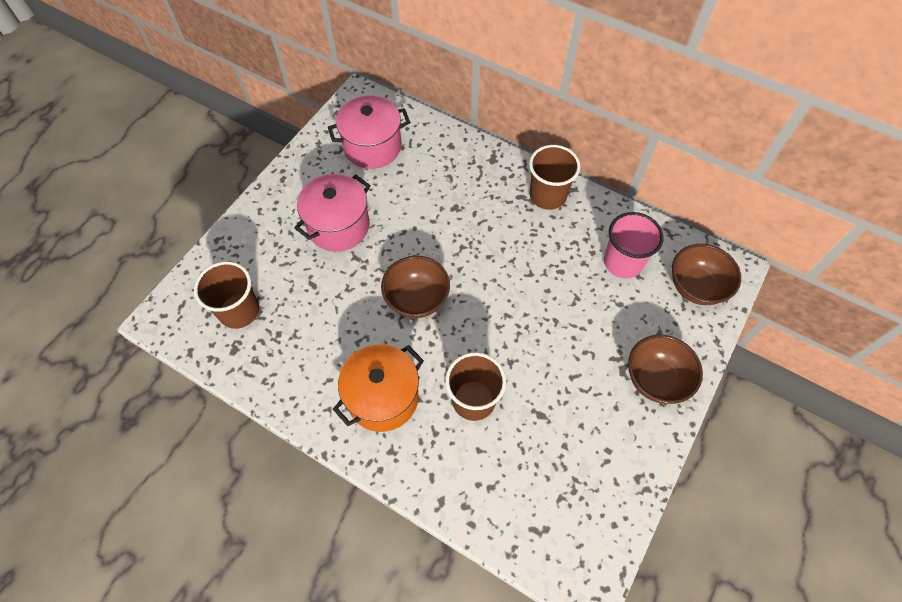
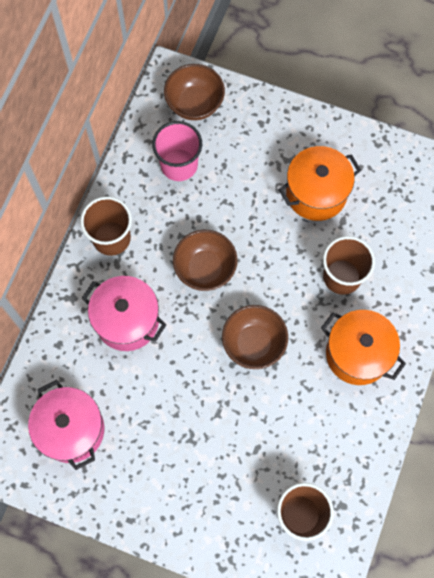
camera: 100 degrees left, 10 degrees up
(338, 226) = (183, 440): pink pot -> pink pot (127, 320)
(578, 392) = (316, 193): none -> orange pot
(655, 379) = (291, 134): brown bowl -> brown bowl (205, 269)

